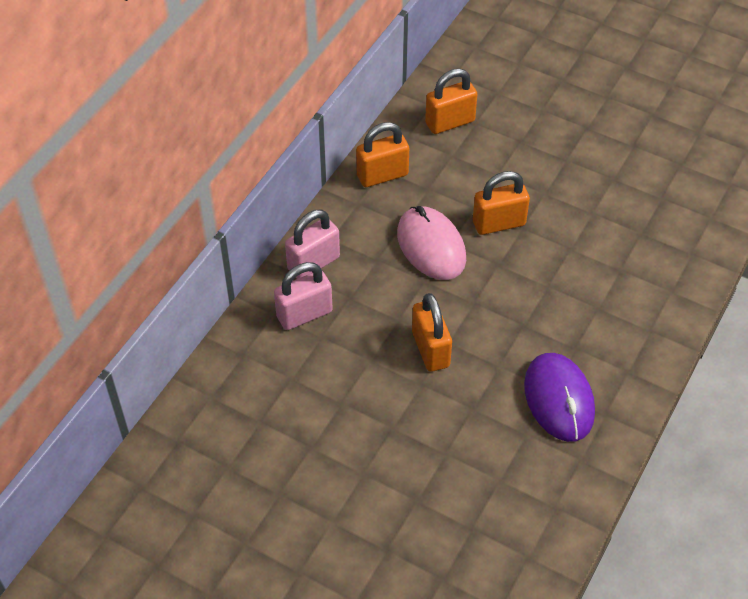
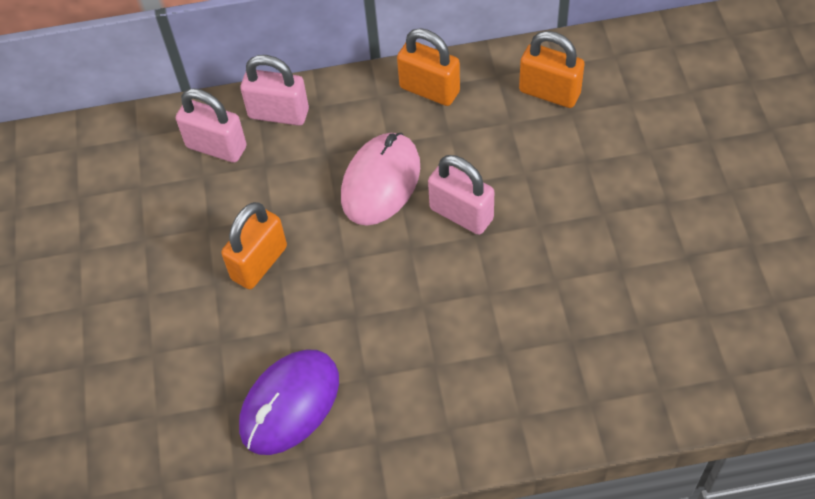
camera: 55 degrees right, 5 degrees up
(498, 223) = (461, 214): orange padlock -> pink padlock

